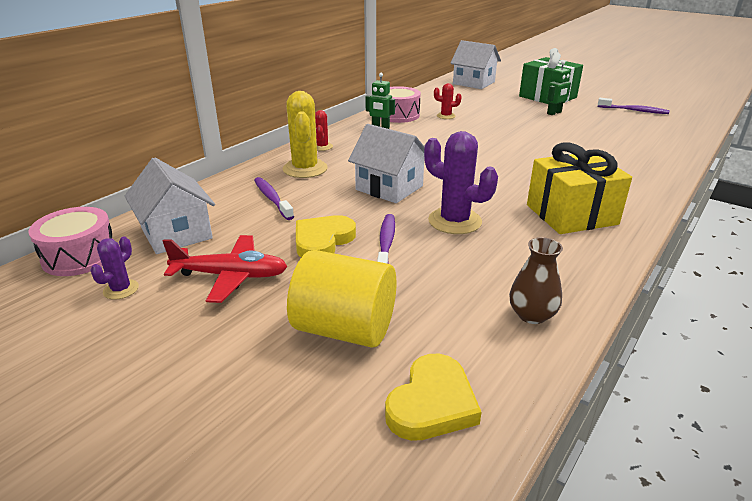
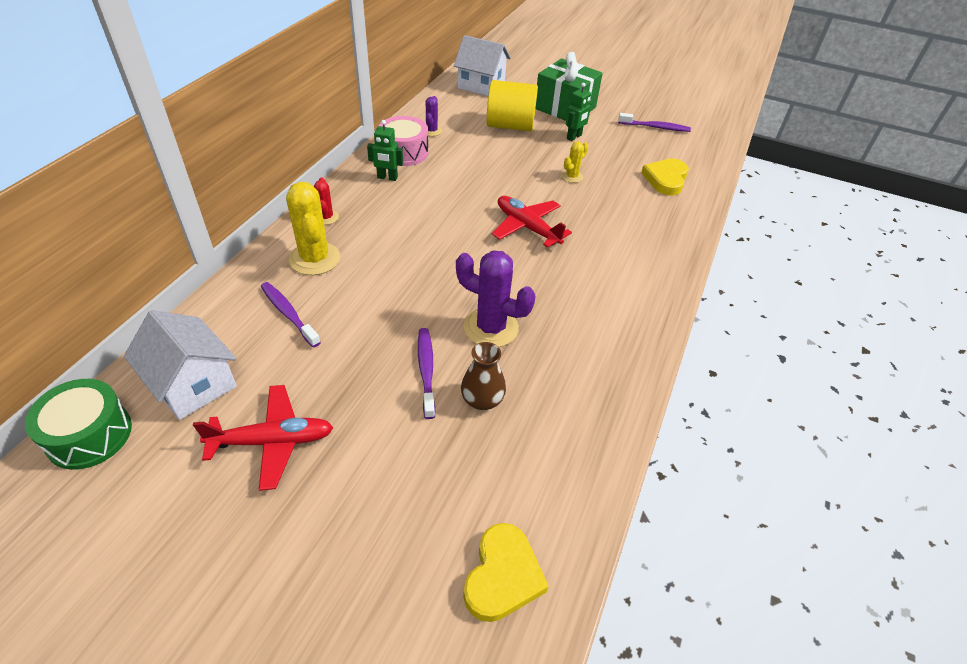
camera: 15 degrees left, 15 degrees up
(80, 256) = (89, 435): pink drum -> green drum
(121, 289) = (156, 479): purple cactus -> purple cactus (431, 131)
(322, 241) = (359, 374): yellow heart -> yellow heart (666, 179)
(344, 329) = (406, 498): yellow cylinder -> yellow cylinder (510, 126)
(389, 188) = (414, 282): white house -> none
(446, 116) = (458, 150): red cactus -> none
(501, 162) = (527, 227): none -> red plane
(532, 315) = (578, 451): brown vase -> brown vase (482, 400)
(549, 135) = (572, 177): none -> yellow cactus
(571, 214) = (603, 304): yellow gift -> none

